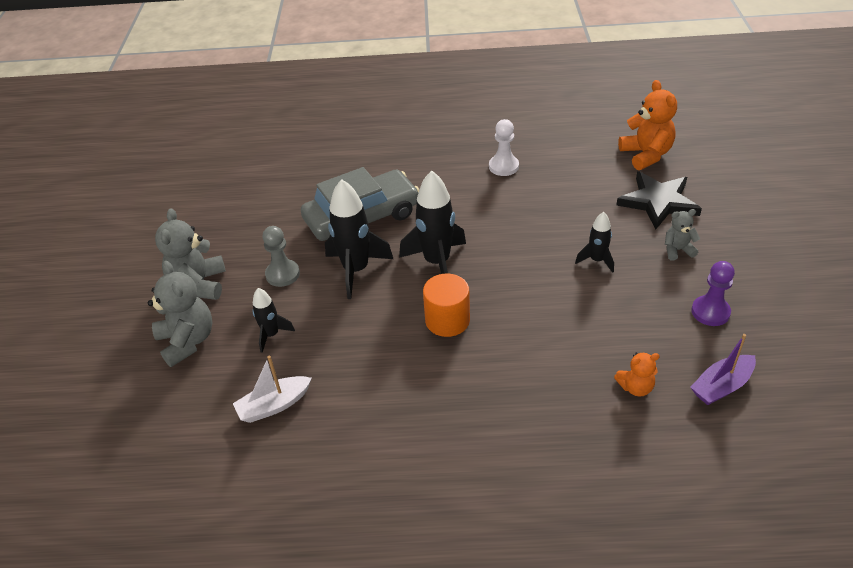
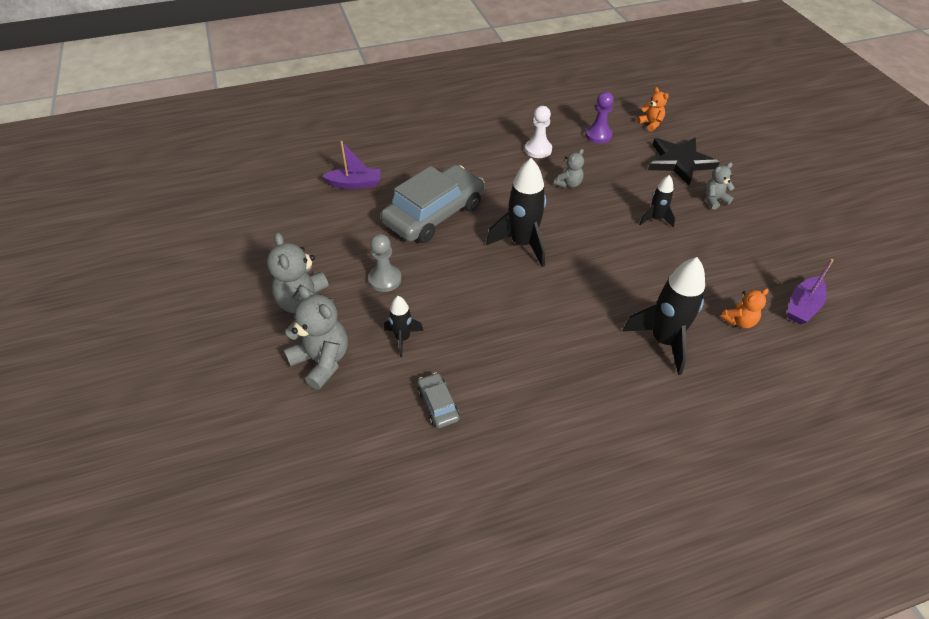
camera: 20 degrees left, 5 degrees up
(274, 405) = (438, 404): white boat -> grey car
(299, 175) = (355, 184): none -> purple boat
(356, 270) = (453, 263): black rocket -> black rocket (663, 341)
(447, 320) = (557, 294): orange cylinder -> none
(518, 207) = (568, 184): none -> grey teddy bear
(646, 155) = (650, 124): orange teddy bear -> orange teddy bear, size x0.56
(710, 312) = (764, 247): purple pawn -> purple pawn (598, 135)

